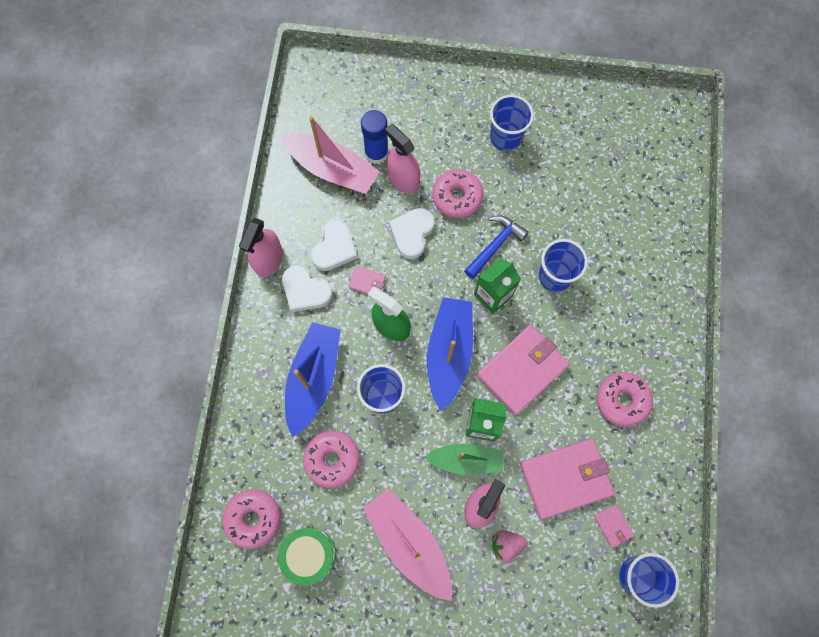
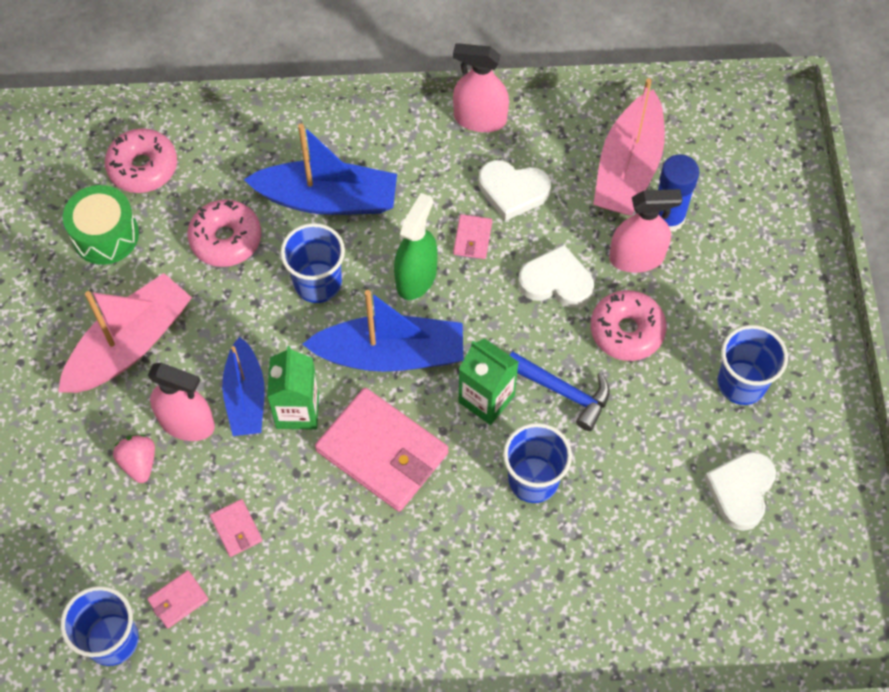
camera: 80 degrees right, 10 degrees down
(305, 291) = (445, 168): white heart -> white heart (740, 491)
(403, 179) = (636, 258): pink spray bottle -> pink spray bottle turned 45 degrees clockwise
(465, 460) = (245, 396): green boat -> blue boat
(565, 478) = (236, 529): pink wallet -> pink wallet, size x0.44
(622, 400) = (360, 595): pink donut -> none

